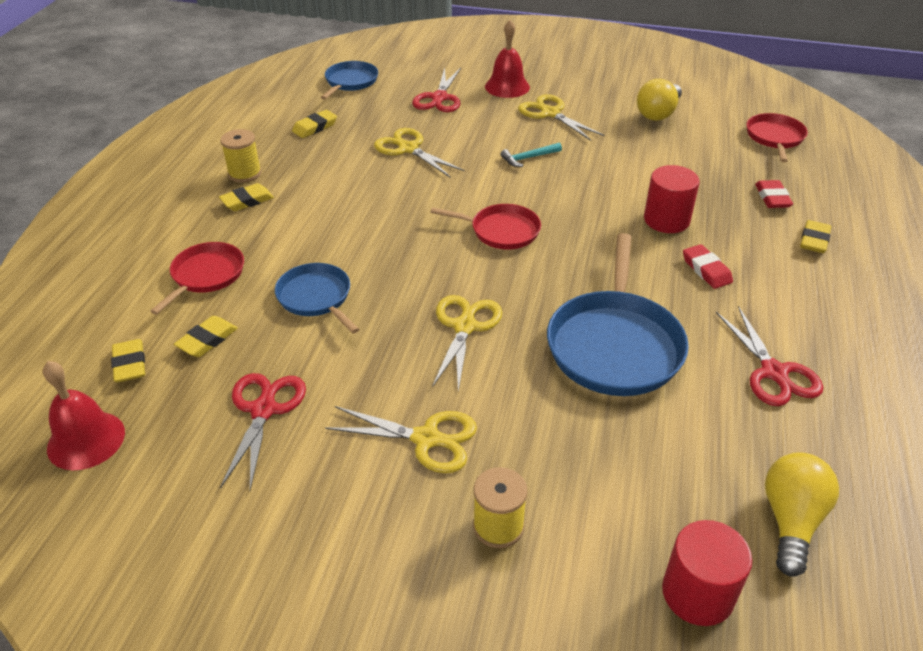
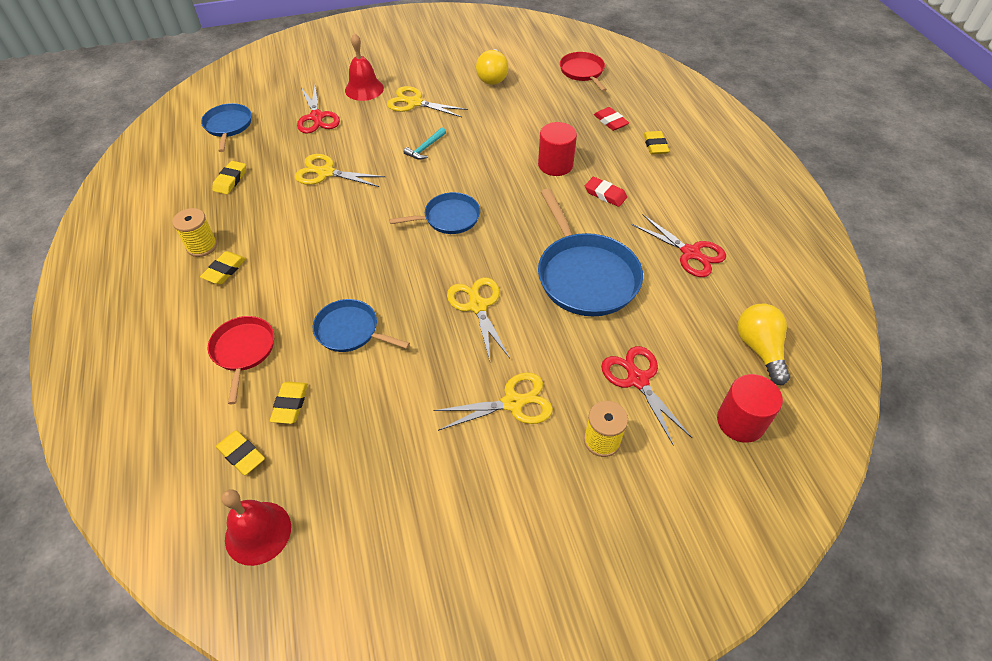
camera: 30 degrees left, 10 degrees up
(263, 410) = (381, 439): red scissors -> red scissors (637, 380)
(501, 231) = (449, 218): red pan -> blue pan

